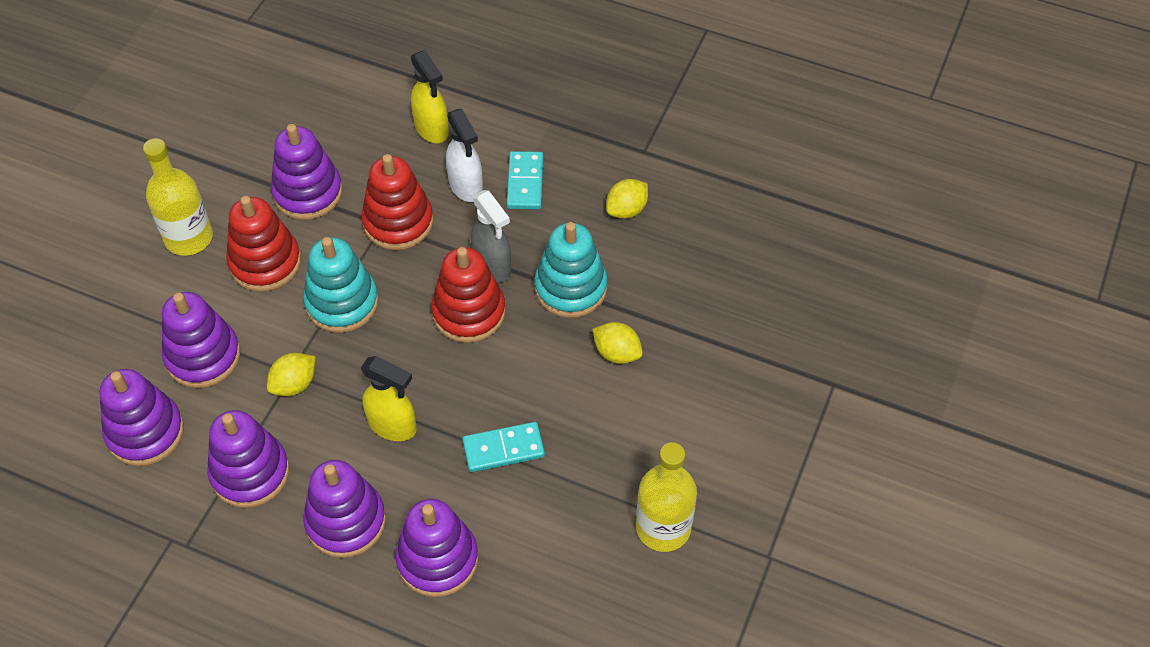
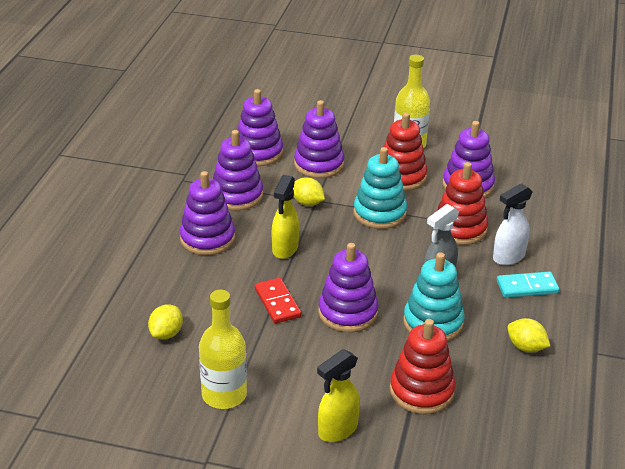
camera: 80 degrees right, 20 degrees down
(432, 129) = (555, 233): yellow spray bottle -> yellow spray bottle (337, 430)
(437, 559) = (184, 282): purple stacking toy -> purple stacking toy (348, 313)
(469, 312) = (391, 272): red stacking toy -> red stacking toy (421, 391)
(503, 449) = (277, 303): turquoise domino -> red domino
(617, 353) = (379, 354): yellow lemon -> yellow lemon (166, 334)

